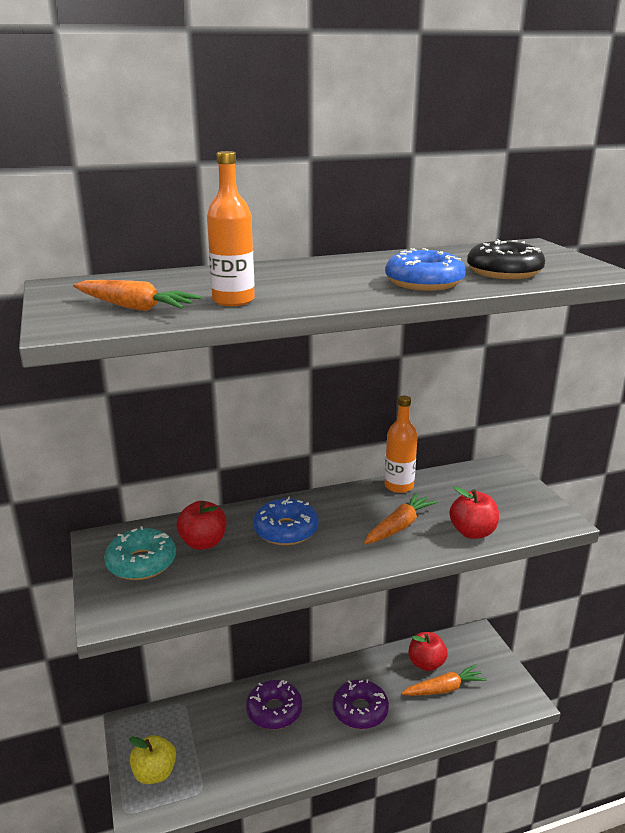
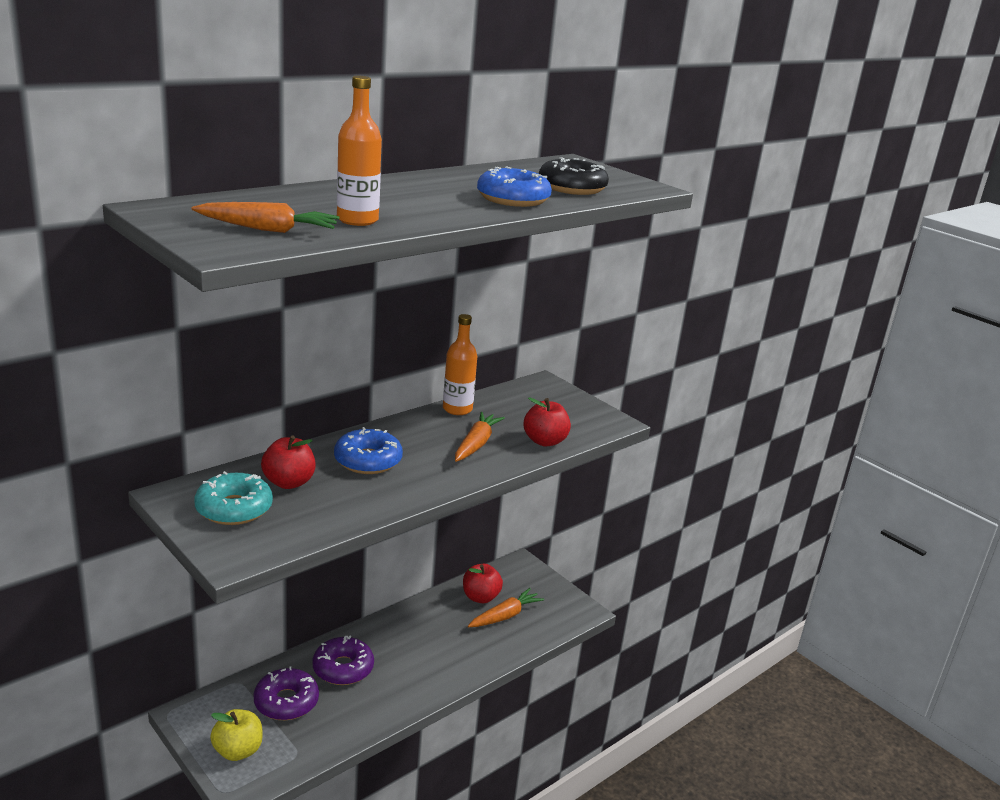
camera: 25 degrees left, 0 degrees up
(360, 710) = (431, 650): purple donut -> purple donut (286, 702)

